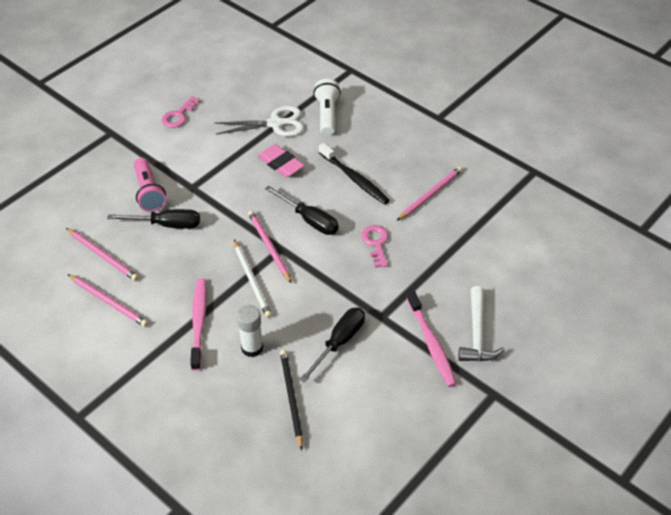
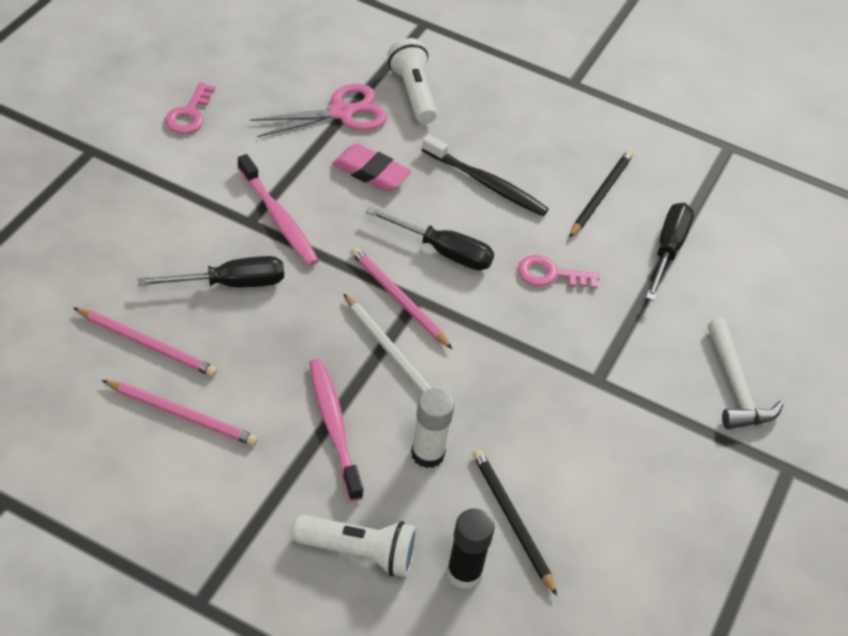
camera: 20 degrees left, 0 degrees up
(149, 192) = (185, 237): pink flashlight -> none
(186, 403) = (359, 553): none -> white flashlight
(248, 426) = (464, 573): none -> black glue stick
(276, 123) = (342, 113): white scissors -> pink scissors
(339, 342) = (551, 427): black screwdriver -> black screwdriver (668, 250)
(376, 243) = (550, 275): pink key -> pink key turned 60 degrees counterclockwise
(430, 194) = (601, 195): pink pencil -> black pencil
(431, 343) = (679, 410): pink toothbrush -> pink toothbrush (278, 217)

